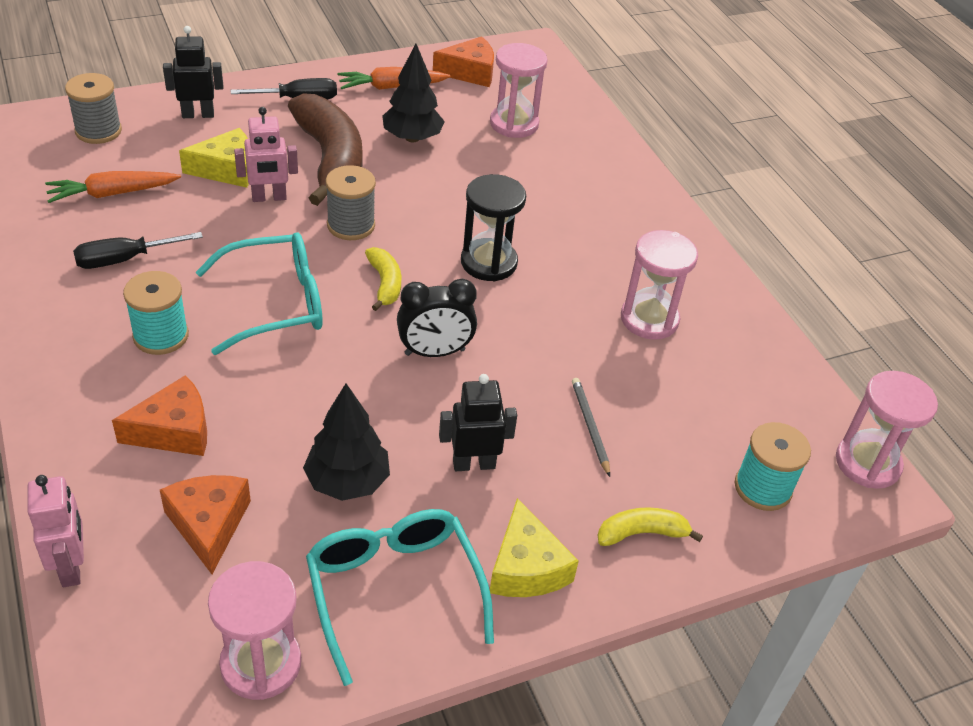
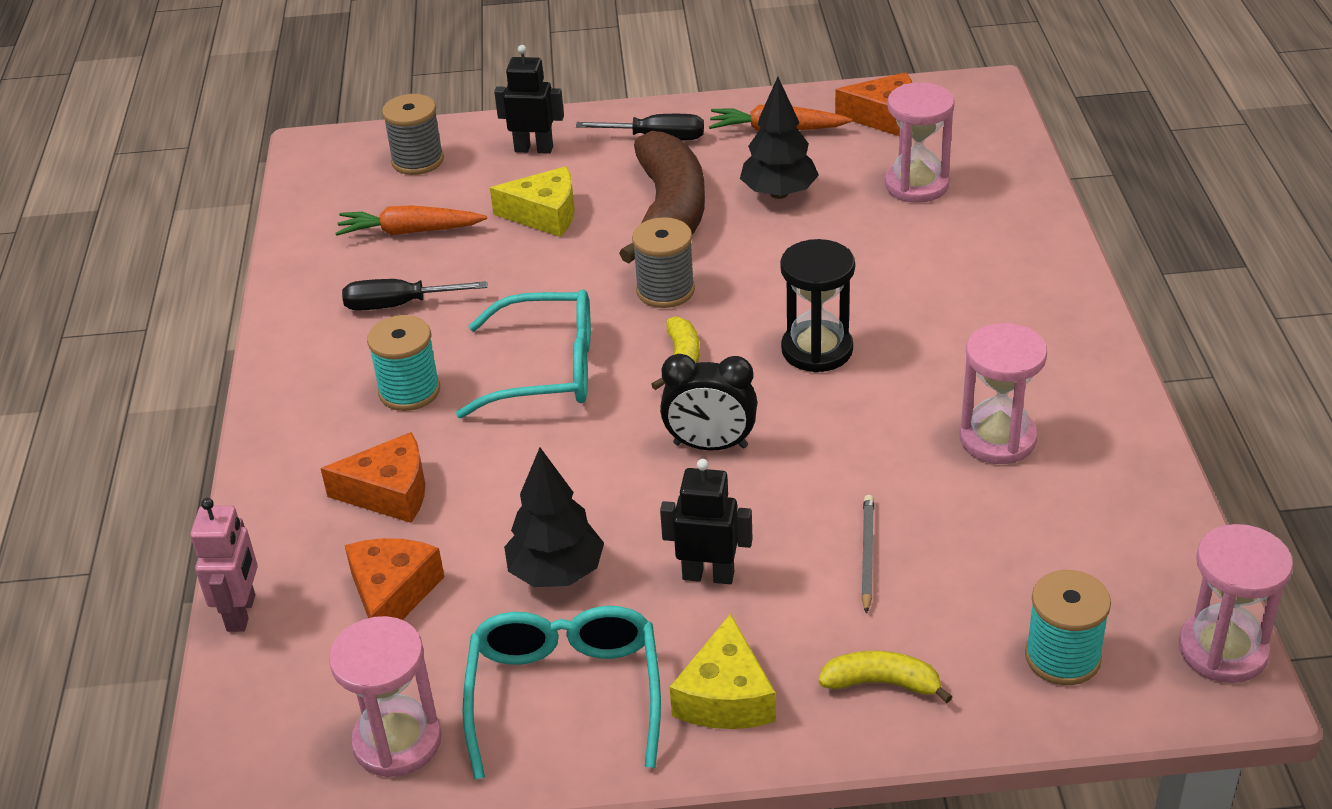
camera: 25 degrees right, 5 degrees down
(269, 198) = (581, 250): pink robot -> none

